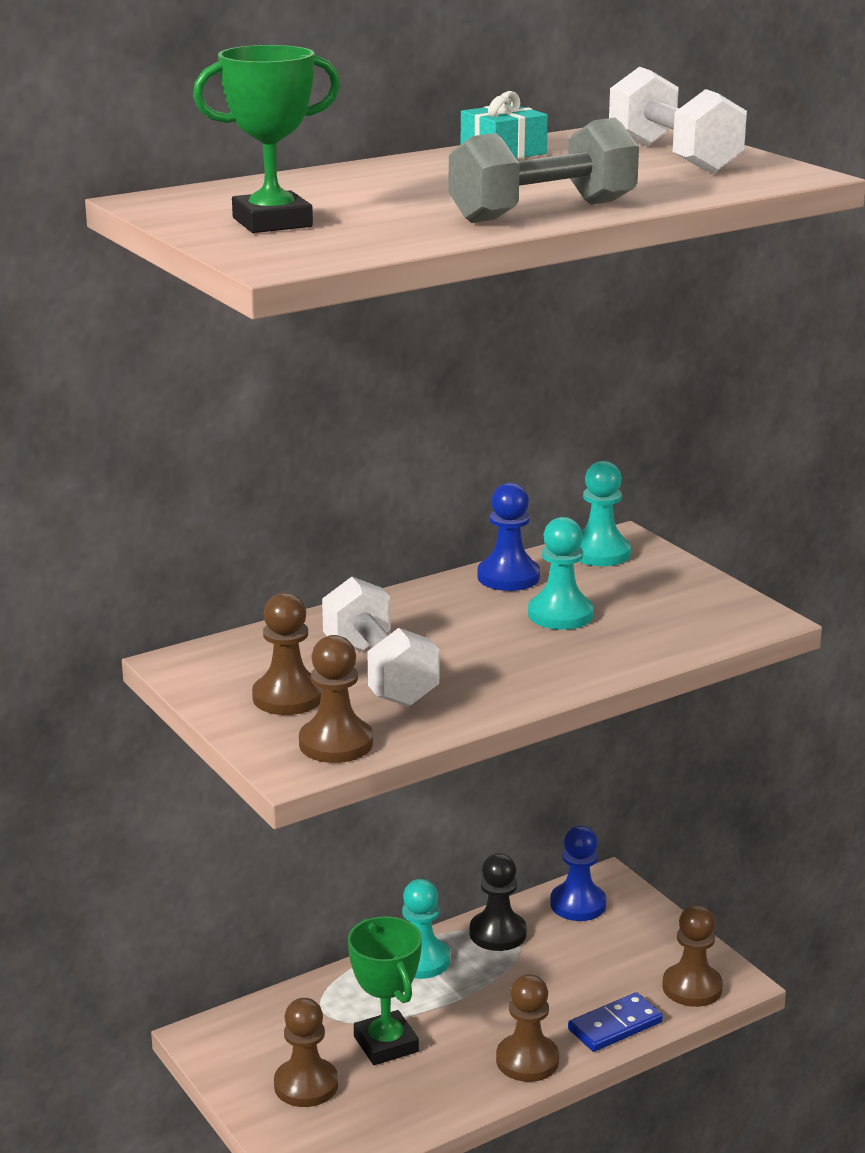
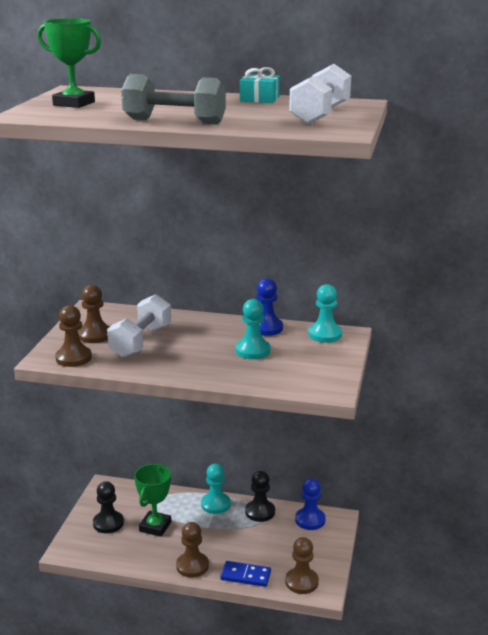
camera: 45 degrees right, 0 degrees up
(306, 1085) = (108, 523): brown pawn -> black pawn

